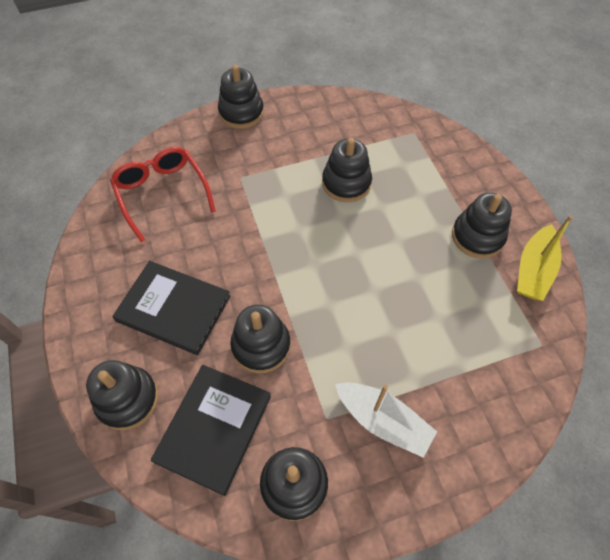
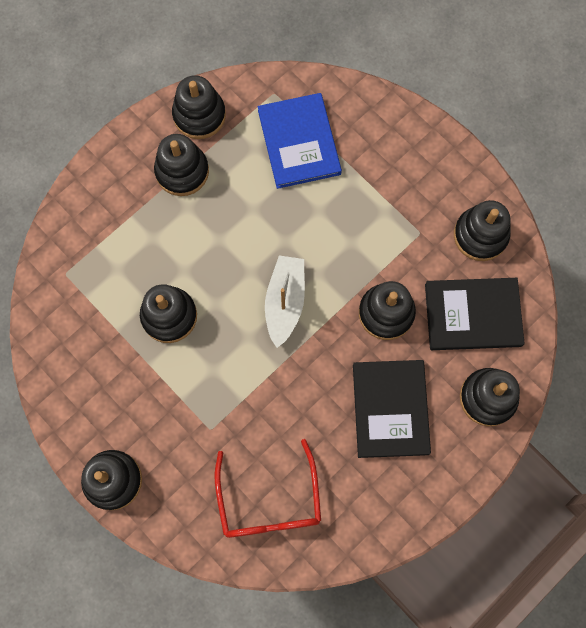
camera: 115 degrees left, 15 degrees up
(162, 193) = (269, 502): red glasses -> red glasses turned 45 degrees counterclockwise
(383, 421) = (400, 191): white boat -> white boat (285, 302)
(476, 345) = (299, 142): none -> blue book
(533, 270) = (199, 115): yellow boat -> black stacking toy

